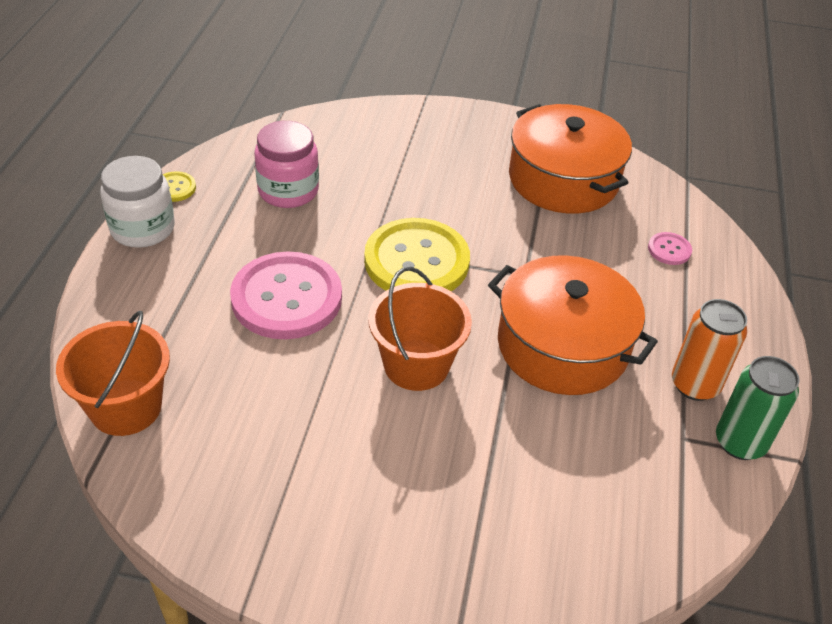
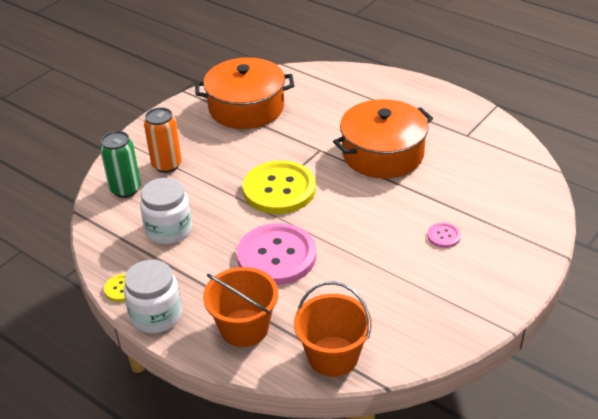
camera: 60 degrees left, 5 degrees down
(288, 191) = (169, 230): pink jar -> white jar
(416, 365) = (366, 214): orange bucket -> orange bucket (244, 328)
(669, 250) = (332, 90): pink button -> pink button (443, 236)
(695, 385) = (434, 118): orange can -> orange can (167, 165)
(740, 442) = (478, 118): green can -> green can (125, 189)

